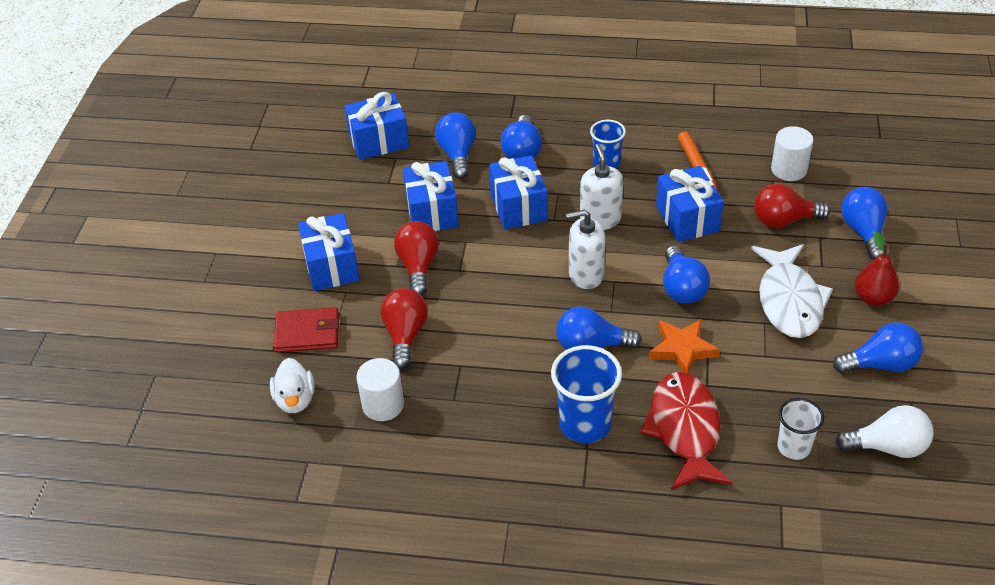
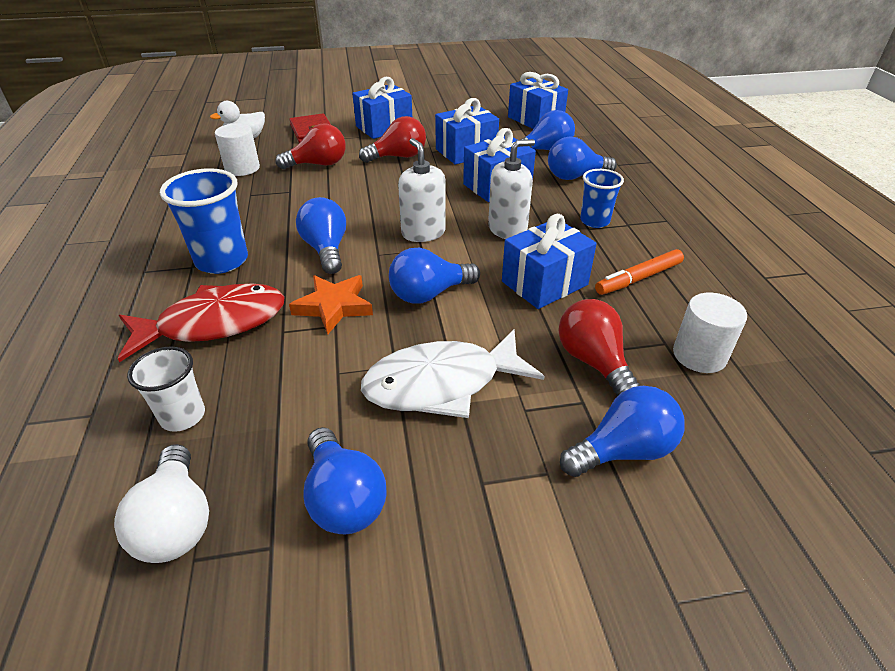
camera: 70 degrees right, 5 degrees down
(873, 297) = (483, 476): red pear -> none

